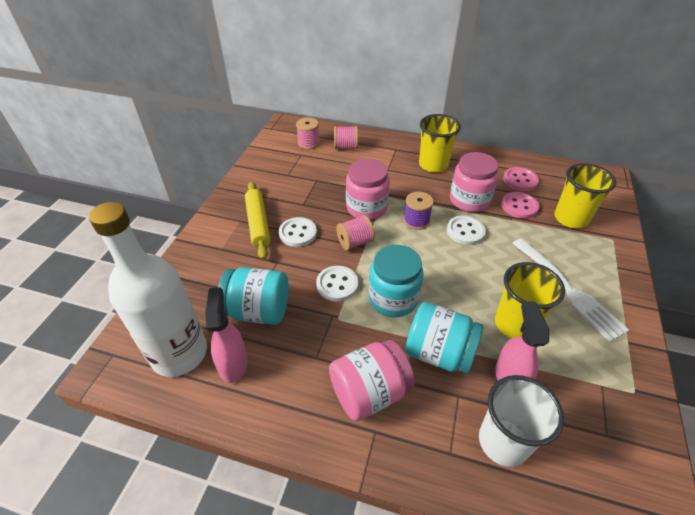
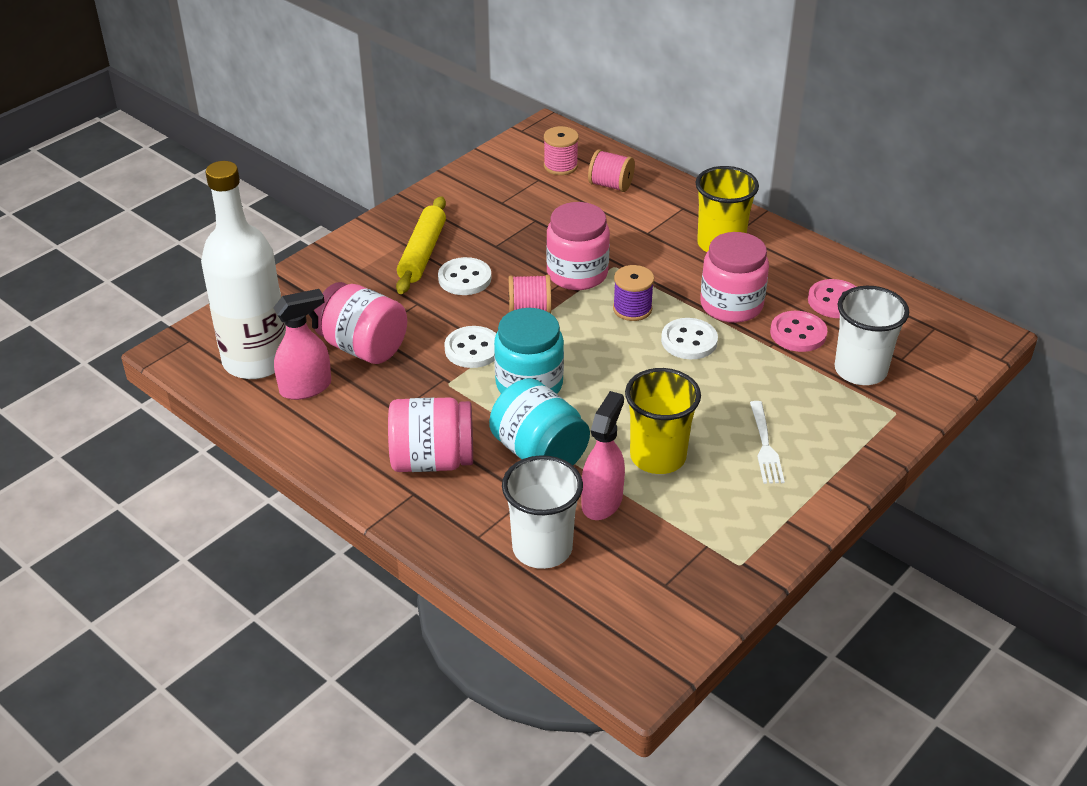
camera: 25 degrees right, 5 degrees down
(233, 363) = (306, 387): pink spray bottle -> pink spray bottle turned 45 degrees clockwise
(258, 311) = (363, 347): turquoise jar -> pink jar
(568, 290) = (765, 446): white fork -> white fork, size x0.58
(570, 218) = (860, 370): yellow cup -> white cup

